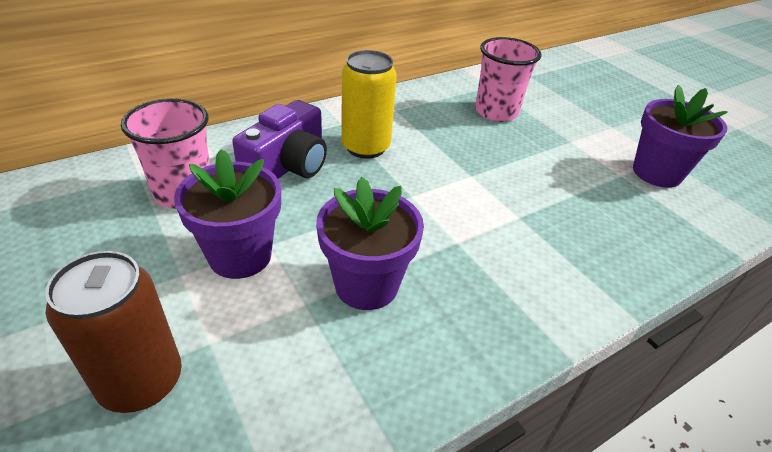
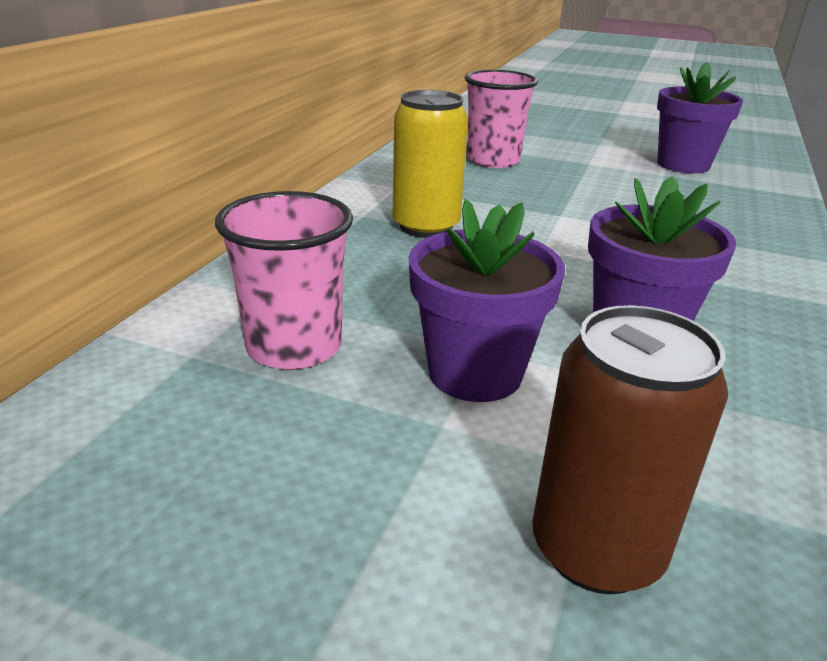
camera: 35 degrees left, 10 degrees down
(288, 165) = (373, 272): purple camera -> none

